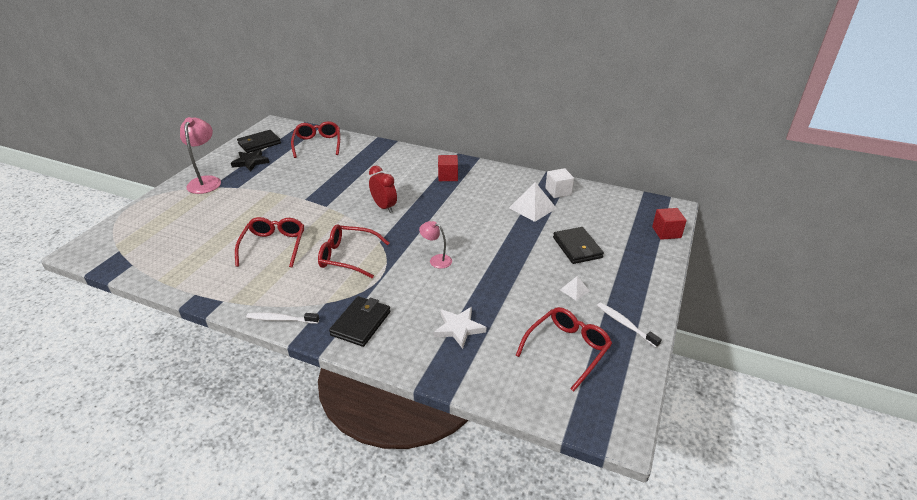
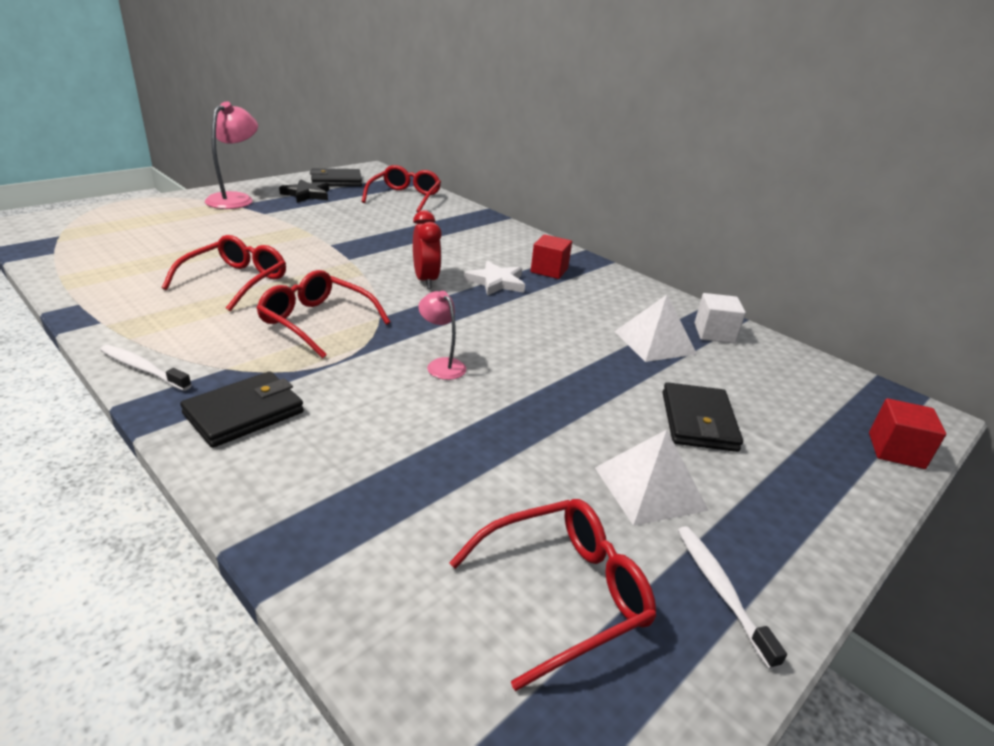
camera: 20 degrees right, 5 degrees down
(458, 328) = (388, 477): white star -> white star (496, 282)
(574, 290) = (650, 488): white pyramid -> white pyramid, size x1.91

